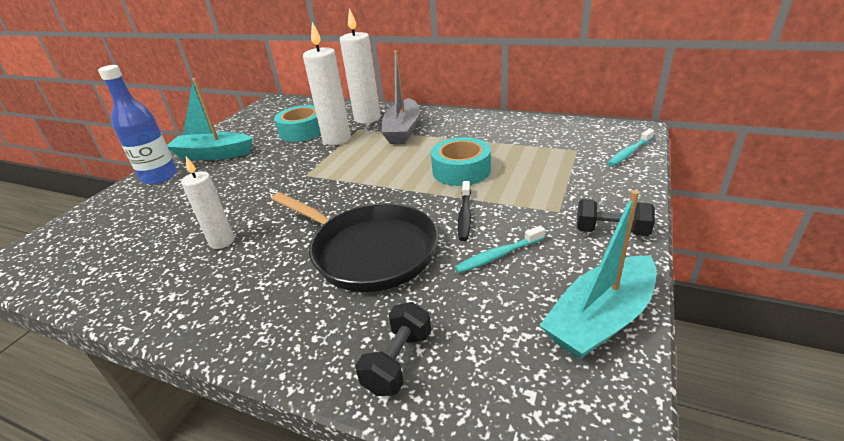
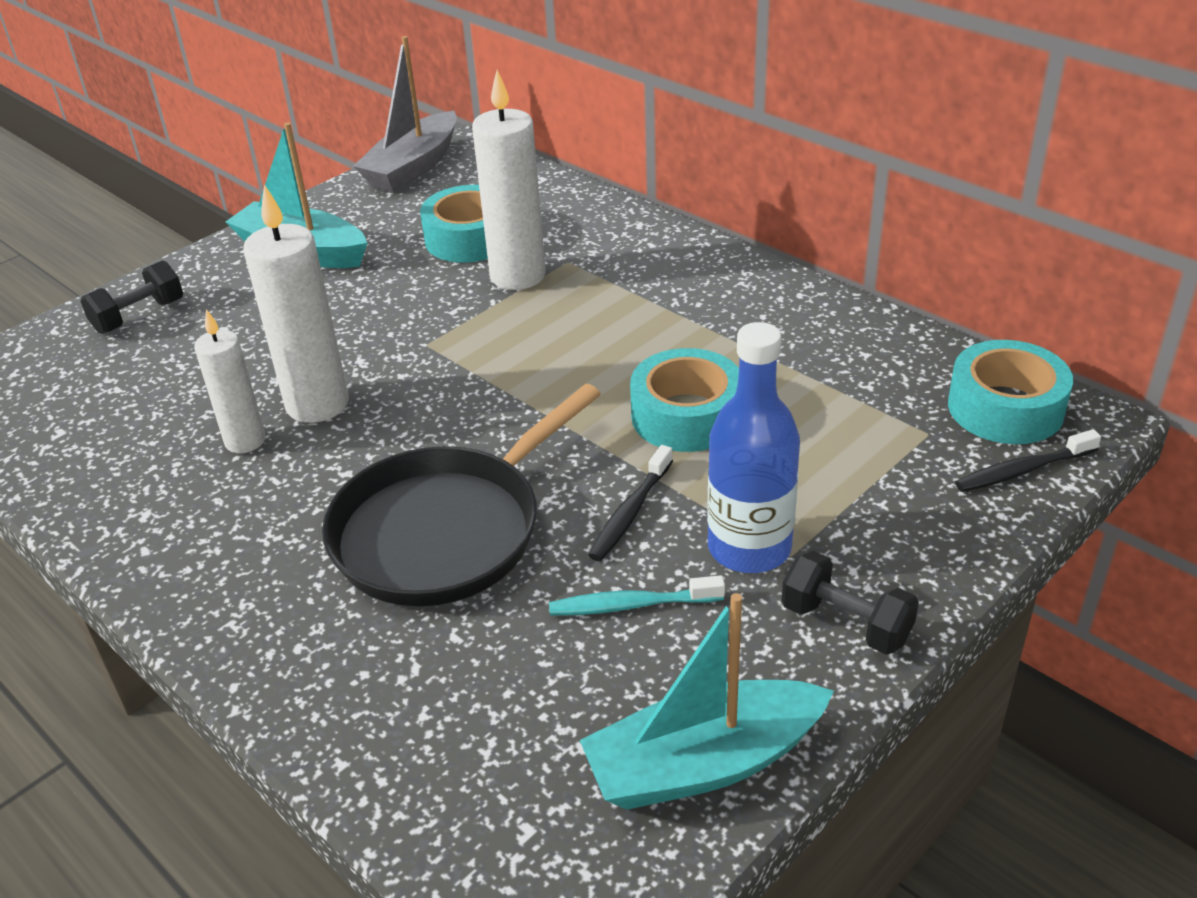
camera: 20 degrees right, 5 degrees up
(159, 176) = (203, 277): blue bottle -> blue bottle (749, 548)
(367, 118) = (598, 239): white candle -> white candle (317, 404)
(369, 251) = (445, 531): black pan -> black pan turned 75 degrees clockwise
(398, 362) = (385, 722): black dumbbell -> black dumbbell (139, 316)
(402, 130) = (644, 288): grey boat -> grey boat (413, 167)
(600, 134) = (1005, 408): none -> turquoise tape
(629, 152) = (1022, 470): turquoise toothbrush -> black toothbrush

